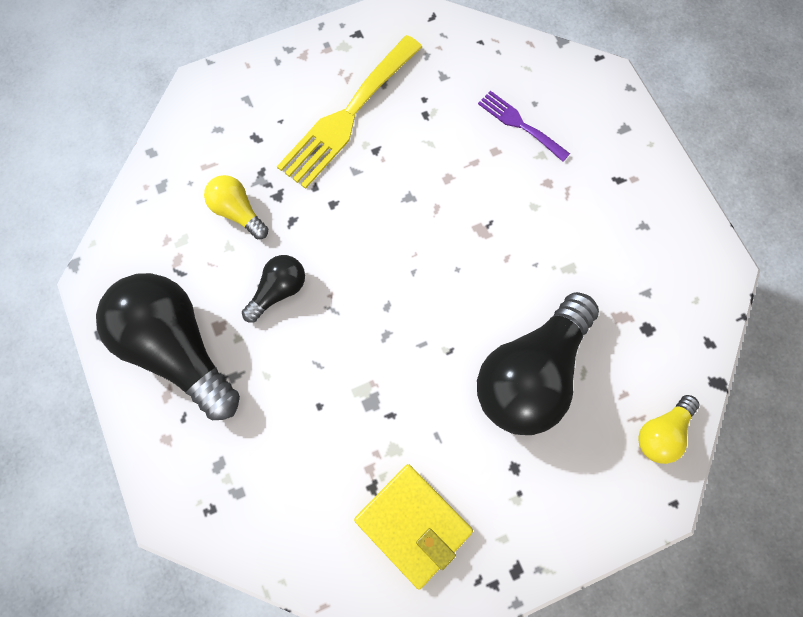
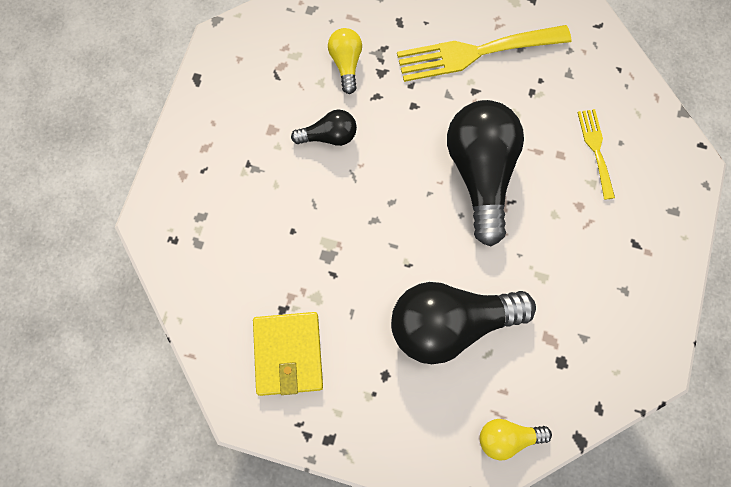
camera: 40 degrees right, 0 degrees up
(177, 348) = (235, 123): black light bulb -> black light bulb (481, 173)
(519, 124) = (595, 149): purple fork -> yellow fork

